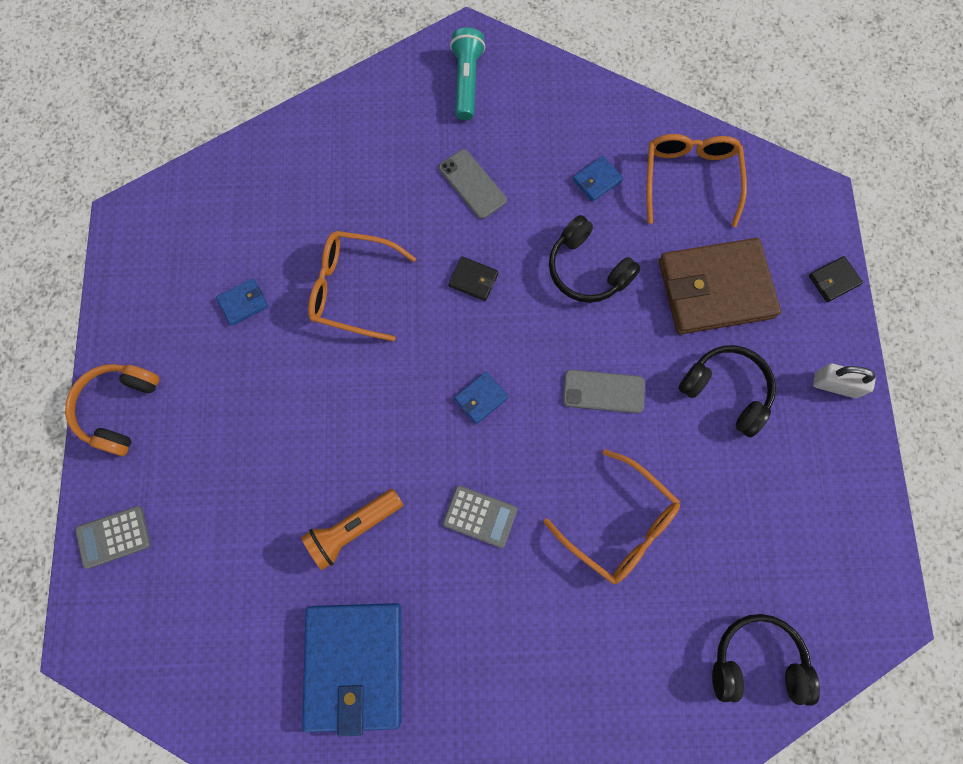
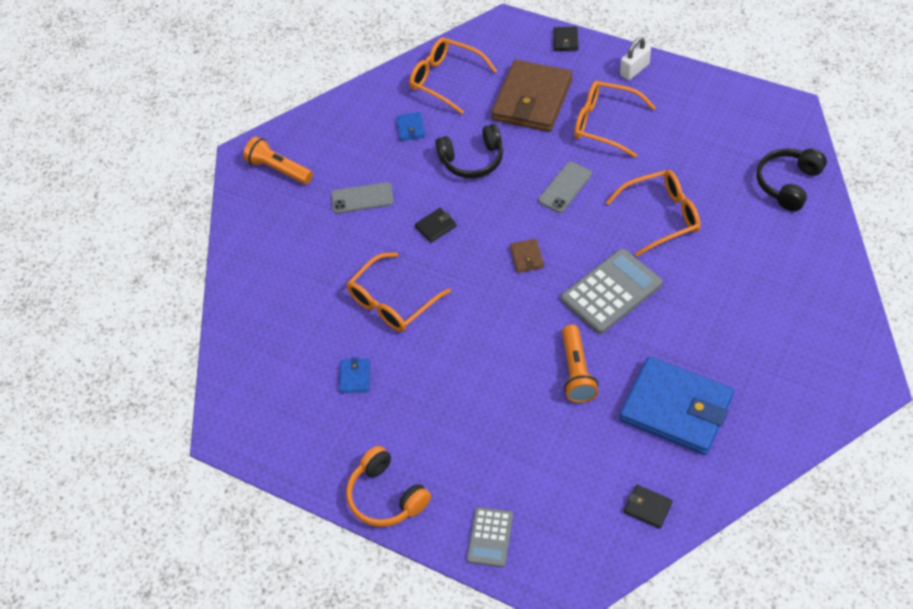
camera: 55 degrees left, 20 degrees down
(214, 689) = (647, 507): none -> black wallet
(466, 82) = (279, 169): turquoise flashlight -> orange flashlight
(480, 516) = (611, 292): grey calculator -> grey calculator, size x1.73
(481, 398) = (526, 257): blue wallet -> brown wallet
(726, 391) = (605, 124): black headphones -> orange glasses

